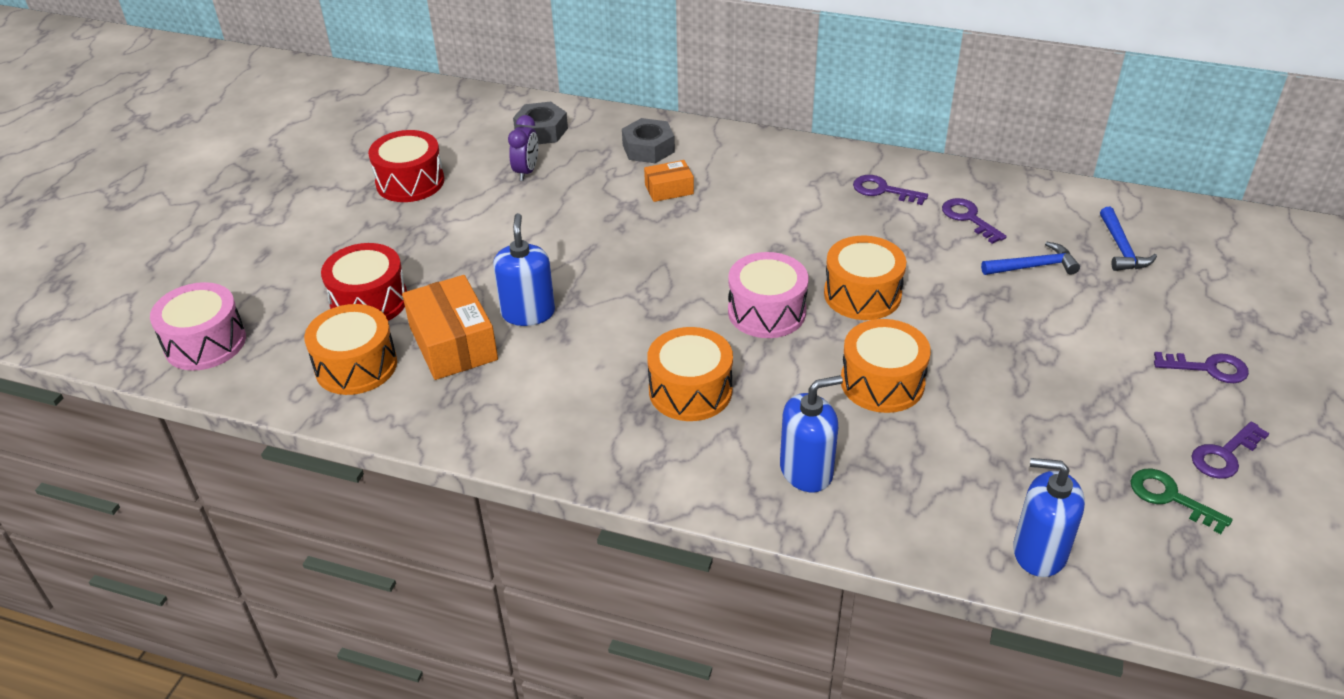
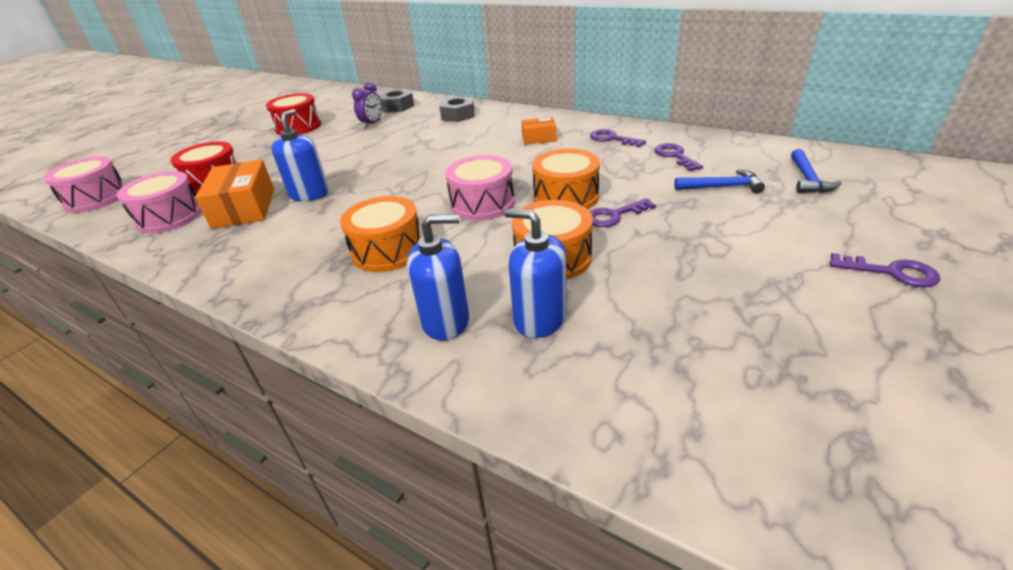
camera: 15 degrees right, 5 degrees down
(356, 366) = (170, 217): orange drum -> pink drum
(669, 189) = (457, 134): orange box -> orange box (539, 138)
(1039, 552) = (657, 435): blue soap dispenser -> blue soap dispenser (539, 319)
(1170, 497) = (836, 394): green key -> none
(1224, 455) = (910, 356): purple key -> purple key (614, 216)

